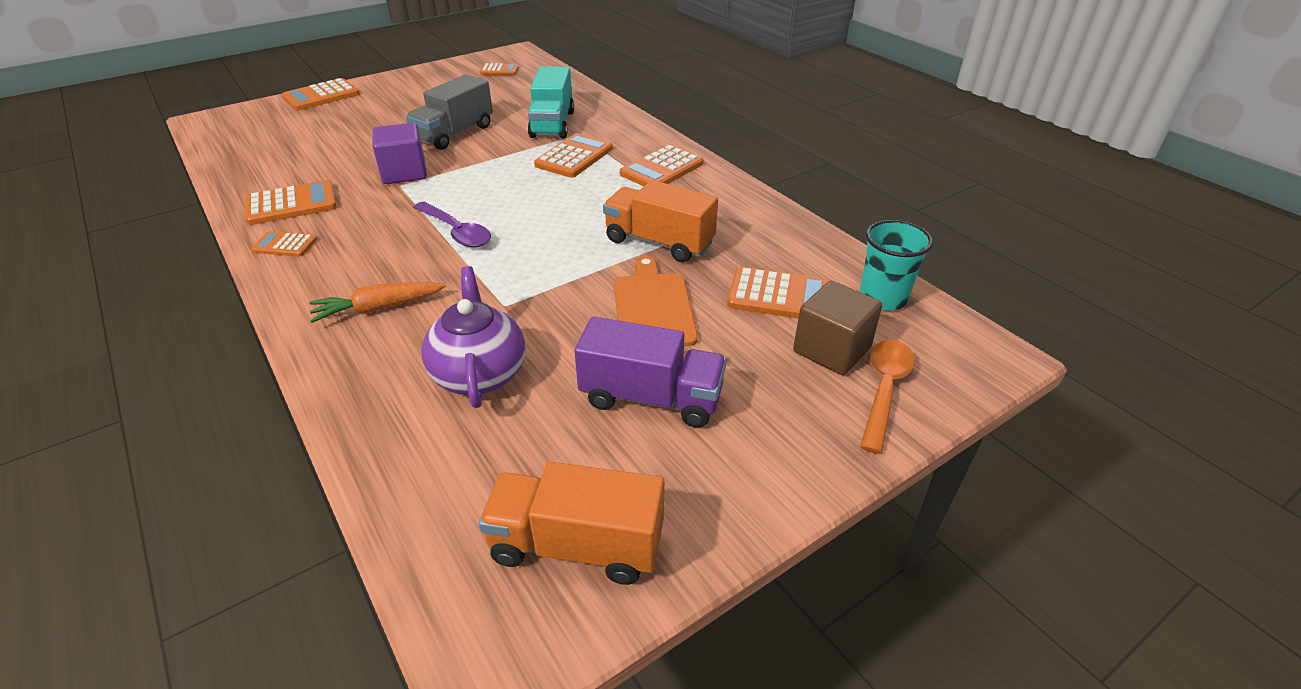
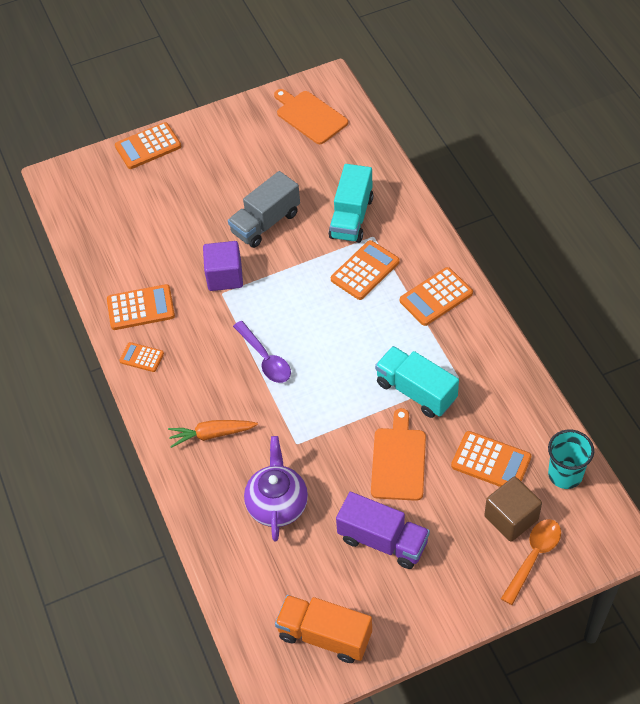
camera: 15 degrees right, 15 degrees up
(499, 70) = (310, 116): orange calculator -> orange cutting board
(659, 242) = (416, 391): orange truck -> turquoise truck

